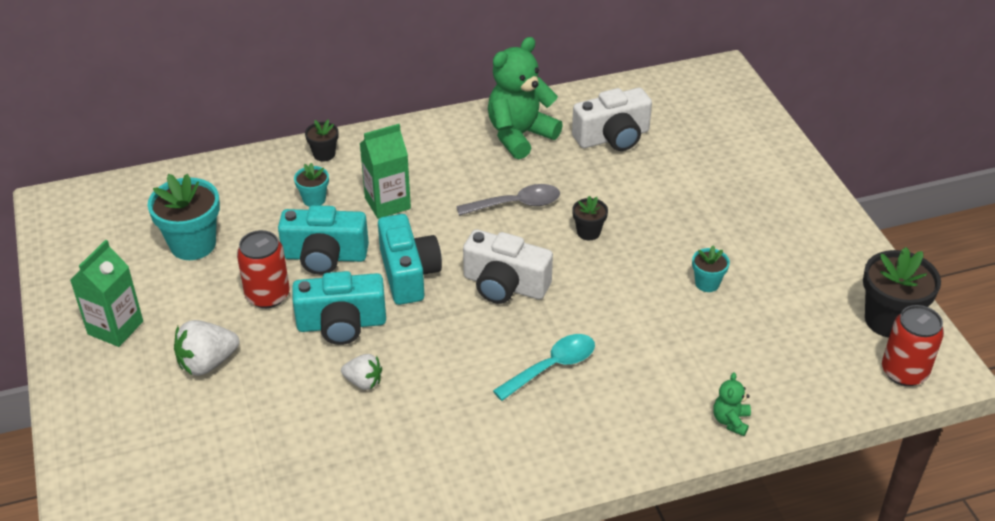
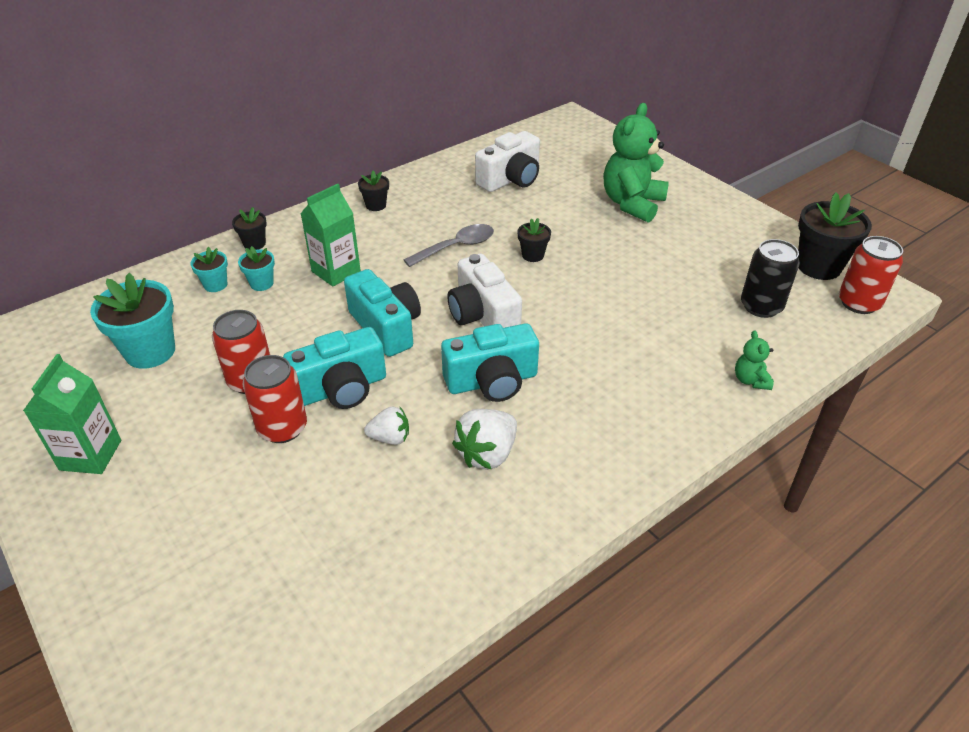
camera: 20 degrees left, 0 degrees up
(207, 363) = (212, 464): white strawberry -> white strawberry (487, 454)
(276, 347) = (282, 428): none -> red can
(324, 256) = (295, 331): turquoise camera -> turquoise camera (492, 381)
(458, 137) = (376, 205): none -> black flower pot
(505, 285) = (482, 315): white camera -> white camera turned 60 degrees clockwise
(520, 135) = (430, 193): green teddy bear -> green teddy bear (632, 204)
(552, 367) = (566, 375): turquoise spoon -> none
(707, 283) = (657, 272): turquoise flower pot -> turquoise flower pot (215, 285)
(793, 348) = (761, 306): none -> black can

